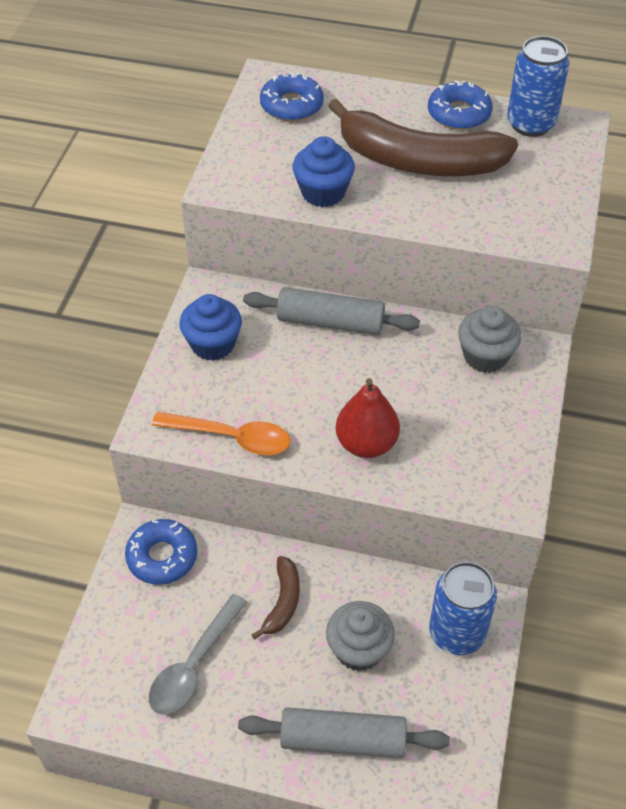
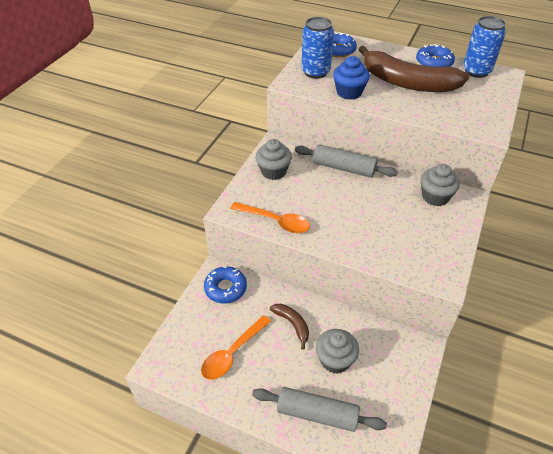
camera: 10 degrees right, 5 degrees down
(194, 665) = (233, 353): grey spoon -> orange spoon
(213, 344) = (273, 171): blue cupcake -> grey cupcake
(282, 602) = (292, 324): brown banana -> brown banana turned 60 degrees counterclockwise
(366, 443) = (356, 235): red pear -> none
(457, 633) = (398, 359): blue can -> blue can (315, 72)

